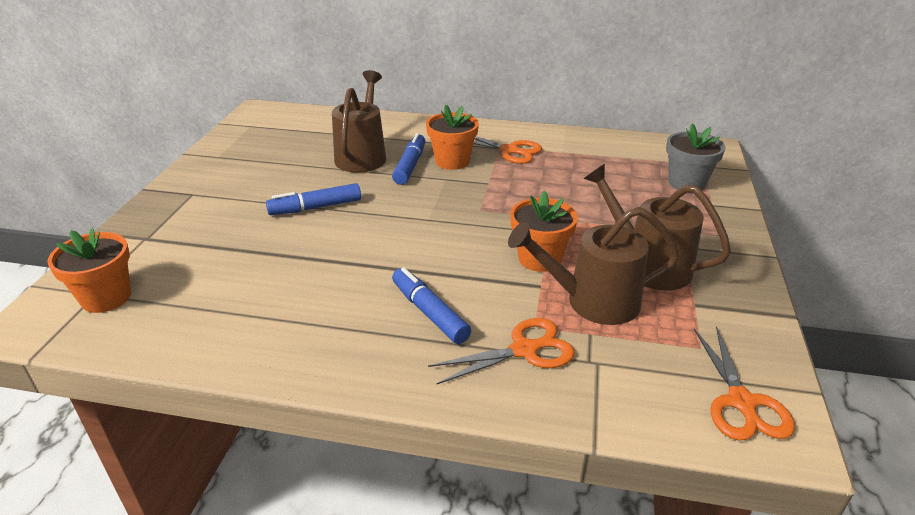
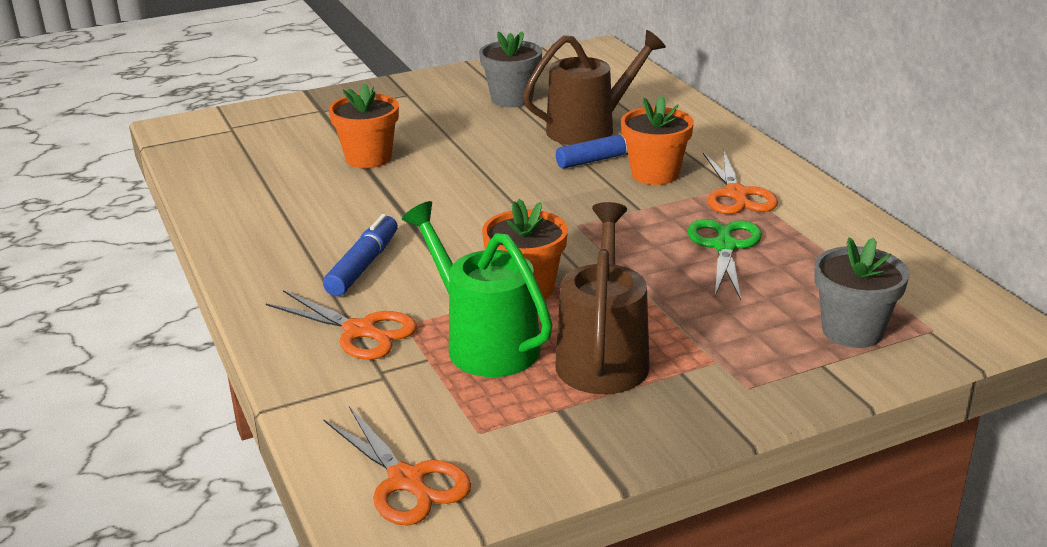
camera: 55 degrees right, 5 degrees down
(106, 297) = (232, 135): orange flower pot -> orange flower pot (368, 158)
(275, 162) = (512, 99): none -> grey flower pot
(315, 207) = (460, 149): blue marker -> none
(563, 178) = (724, 246): none -> green scissors
(592, 301) = (484, 343): brown watering can -> green watering can
(741, 403) = (407, 481): orange scissors -> orange scissors turned 90 degrees counterclockwise

